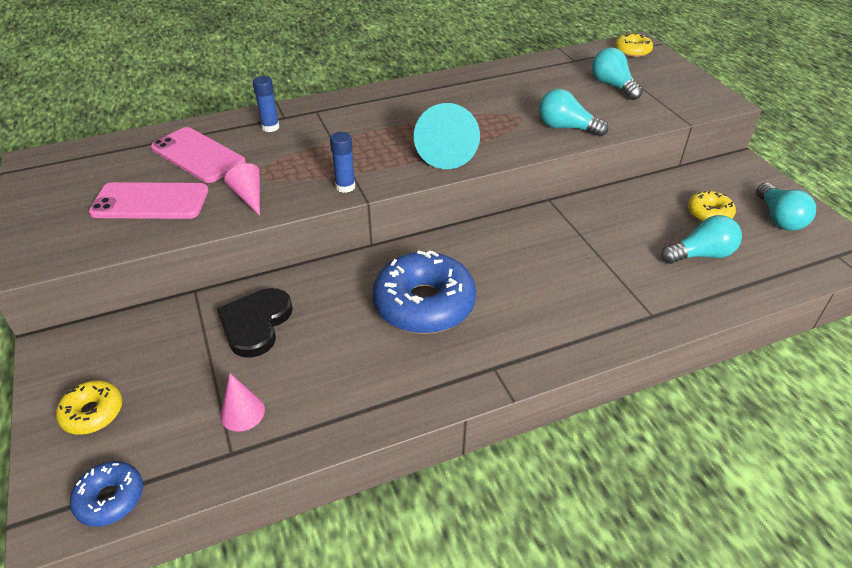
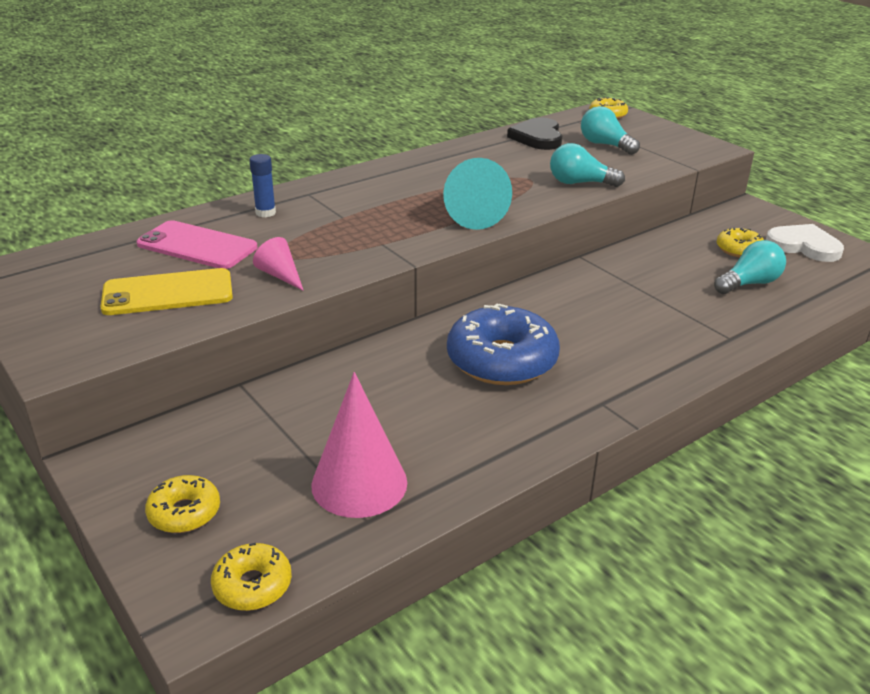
camera: 15 degrees left, 10 degrees down
(110, 498) = (252, 585): blue donut -> yellow donut
(150, 202) = (168, 293): pink phone -> yellow phone
(242, 412) = (359, 483): pink cone -> pink cone, size x1.91
(256, 324) = (328, 403): black heart -> black heart (538, 137)
(345, 187) = (382, 255): blue glue stick -> none
(779, 218) = (803, 246): turquoise light bulb -> white heart

